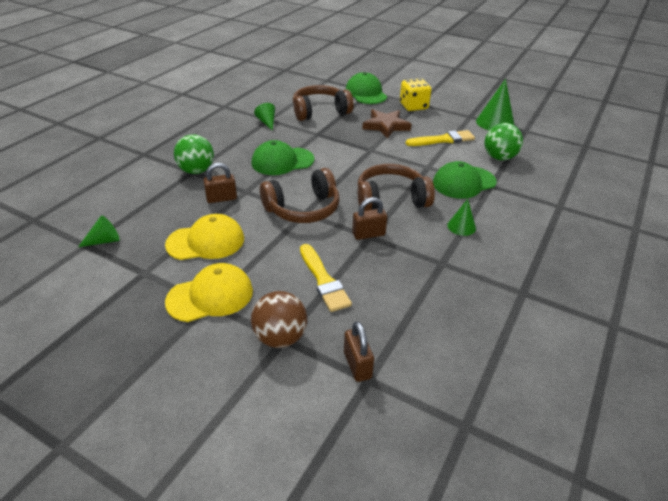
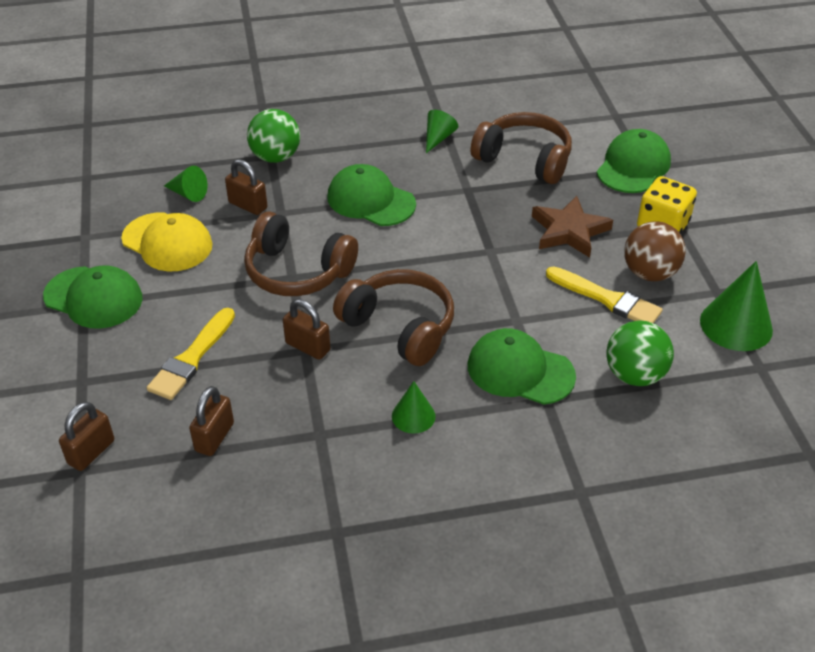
camera: 50 degrees right, 5 degrees up
(104, 241) = (102, 183): green cone -> green cone (188, 194)
(210, 296) = (93, 298): yellow cap -> green cap
(280, 337) = (81, 377): brown ball -> brown ball (649, 273)
(402, 303) = (214, 437): none -> brown padlock

